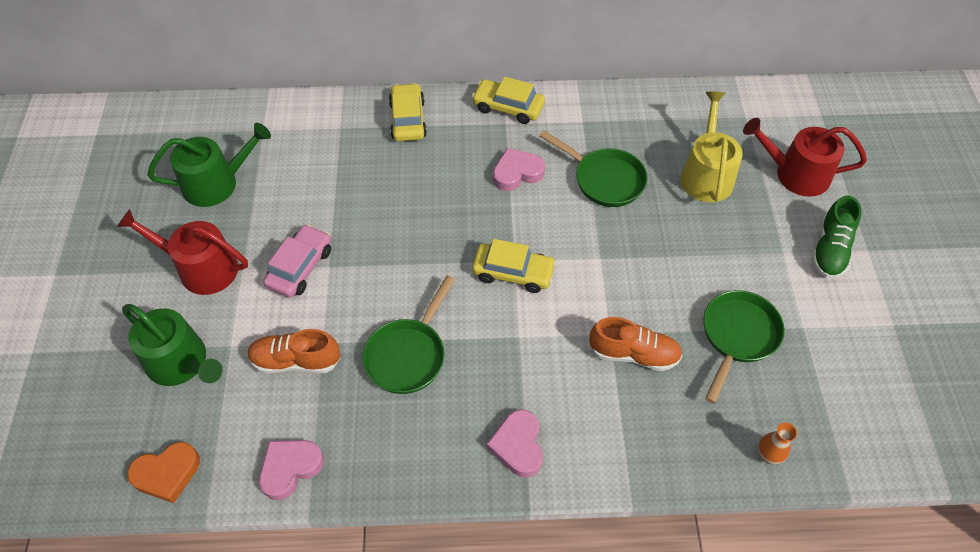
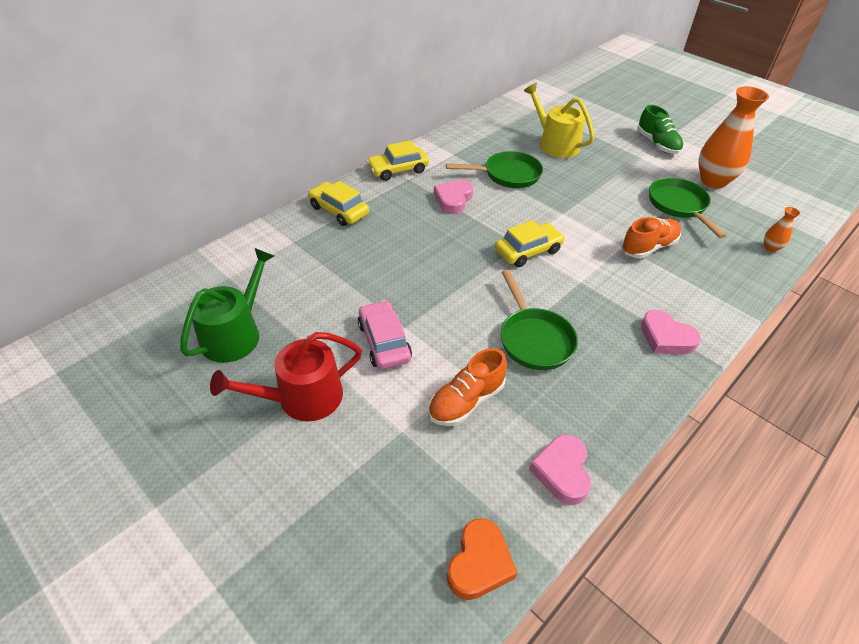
camera: 45 degrees left, 10 degrees down
(181, 363) = (378, 475): green watering can -> none
(795, 174) = (594, 121): red watering can -> none
(828, 338) = (713, 181): none -> orange vase

